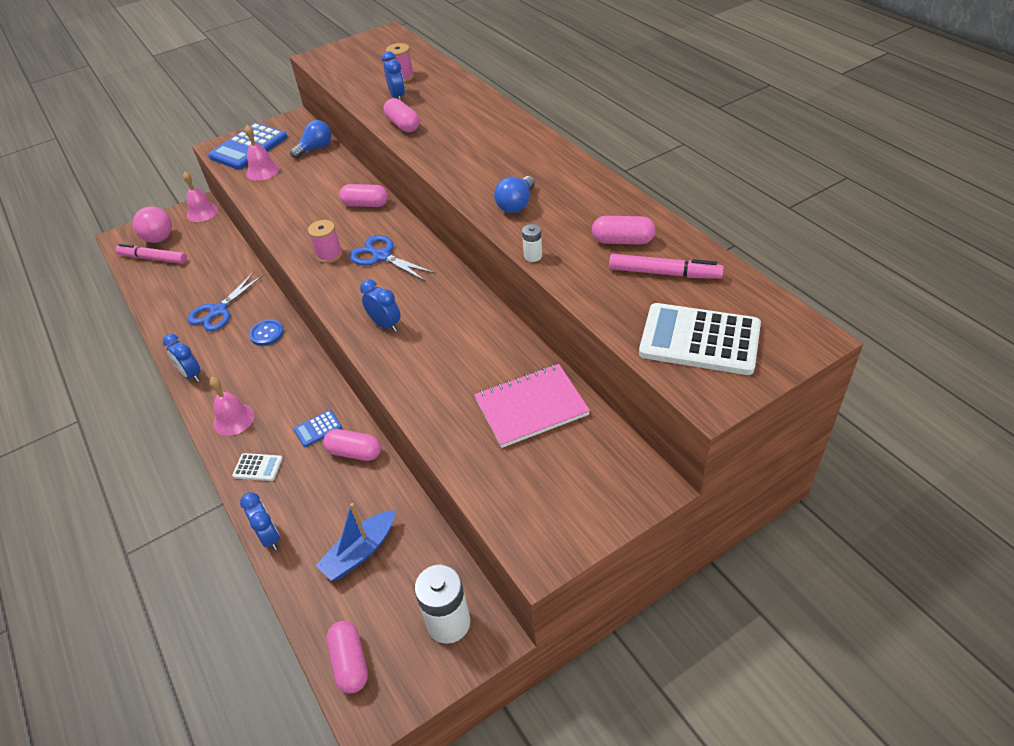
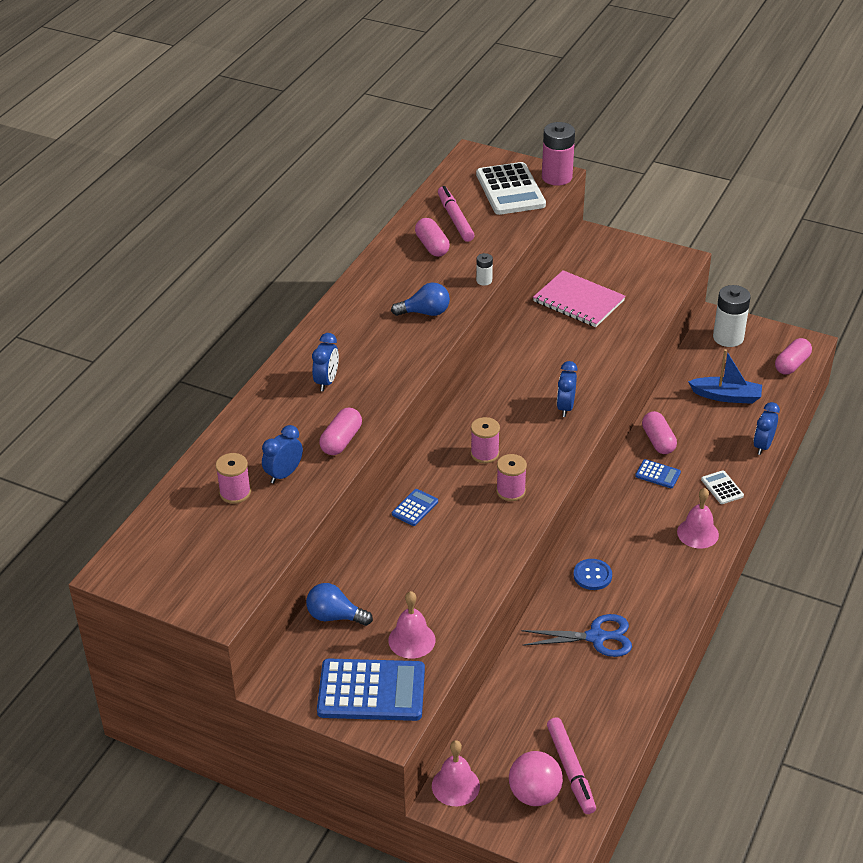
camera: 125 degrees left, 5 degrees down
(191, 374) = (683, 599): blue clock -> blue clock (326, 382)
(365, 204) = (415, 508): pink capsule -> blue calculator
(381, 256) = (484, 454): blue scissors -> pink spool
(704, 396) = (557, 177): none -> pink battery

